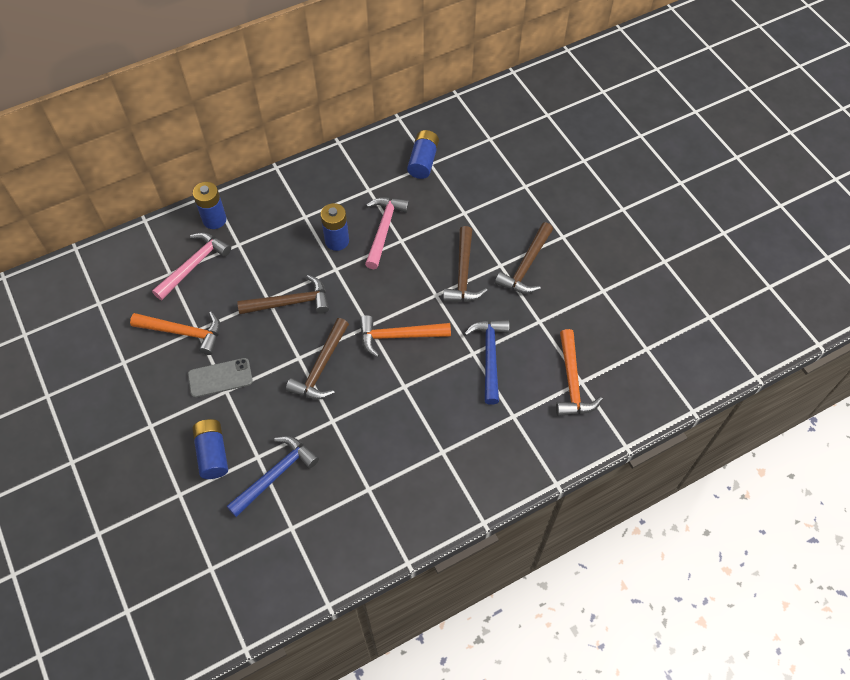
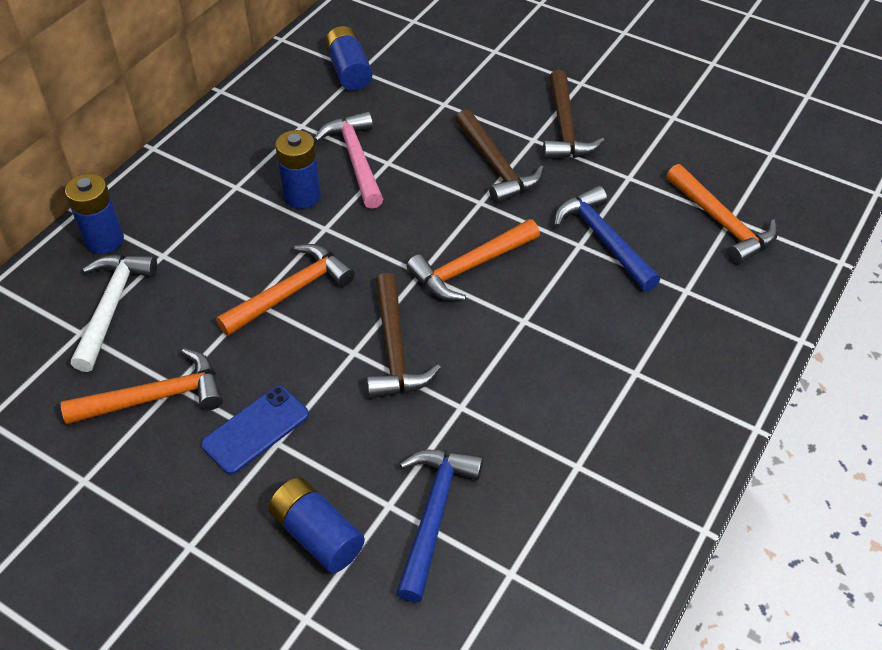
camera: 30 degrees left, 10 degrees down
(194, 265) = (112, 306): pink hammer -> white hammer
(220, 378) = (256, 430): grey phone -> blue phone
(290, 302) = (291, 292): brown hammer -> orange hammer

